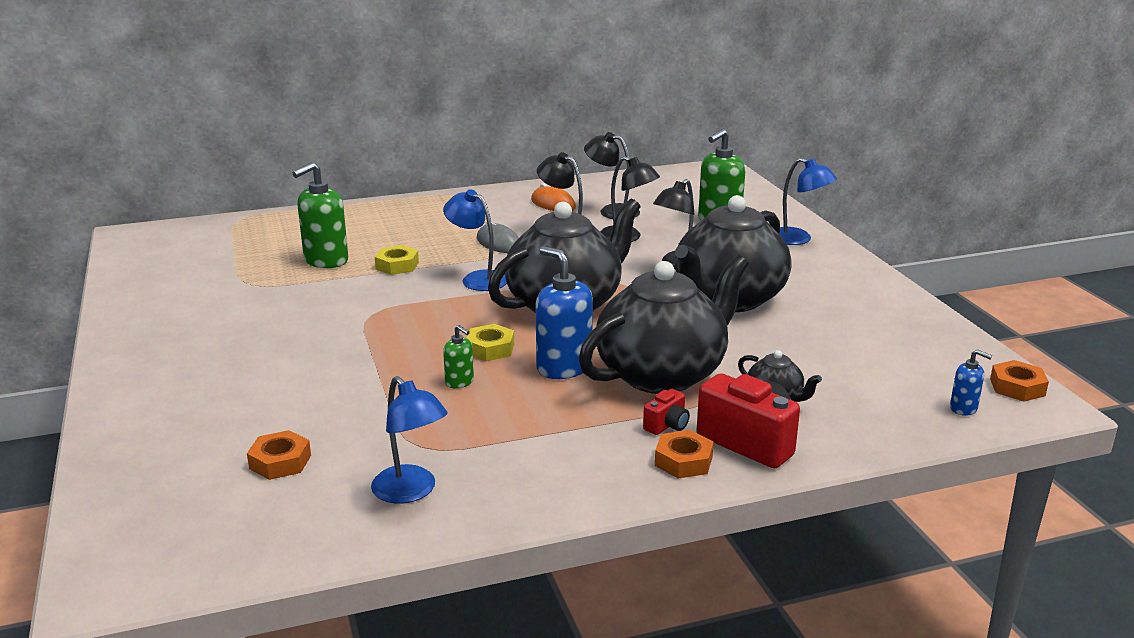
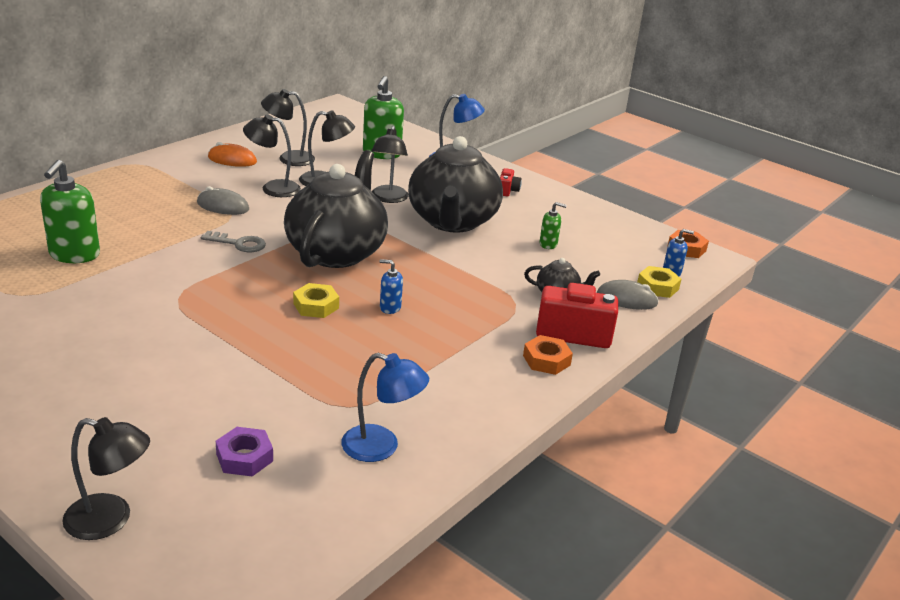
camera: 35 degrees left, 5 degrees up
(124, 477) = (110, 520): none -> black lamp
(280, 462) = (244, 457): orange nut -> purple nut
(397, 265) = (151, 246): yellow nut -> yellow nut (657, 287)
(459, 382) = (321, 342): green soap dispenser -> green soap dispenser (548, 244)
(477, 279) = (238, 244): blue lamp -> grey key
(563, 367) = (390, 307): blue soap dispenser -> blue soap dispenser, size x0.50
(662, 374) = (466, 294): black teapot -> none
(667, 425) = (509, 335): red camera -> red camera (507, 191)
(862, 424) = (626, 299): none -> grey mouse

